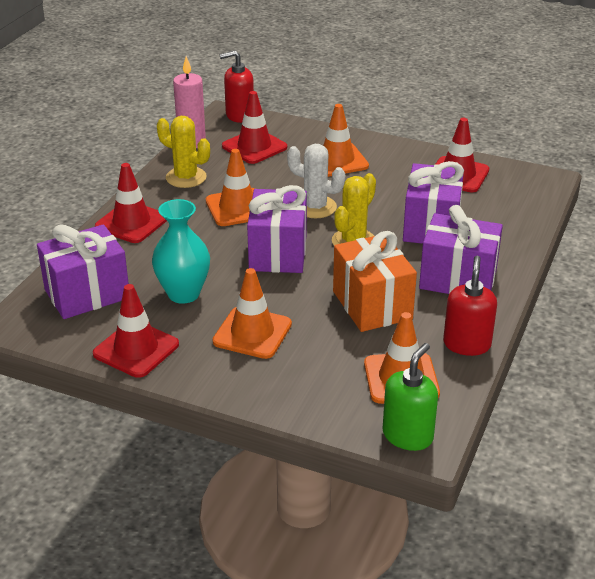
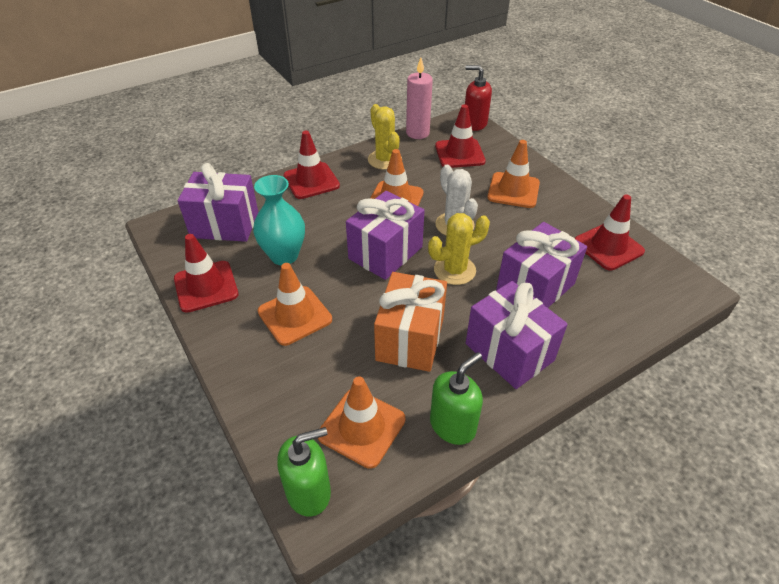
camera: 35 degrees right, 10 degrees up
(467, 344) = (453, 425): red soap dispenser -> green soap dispenser

